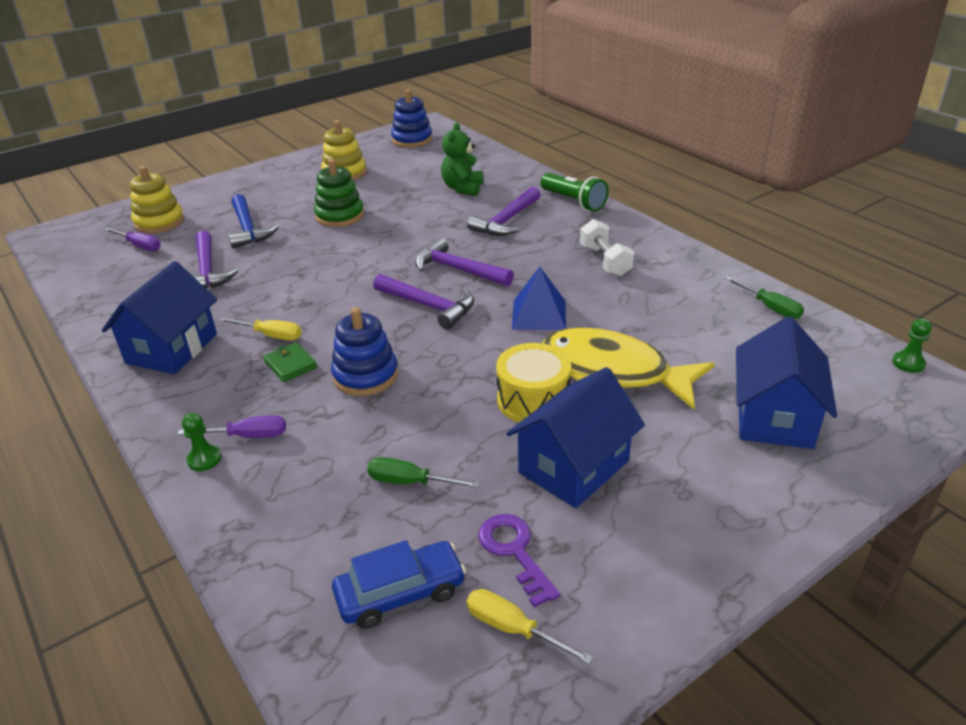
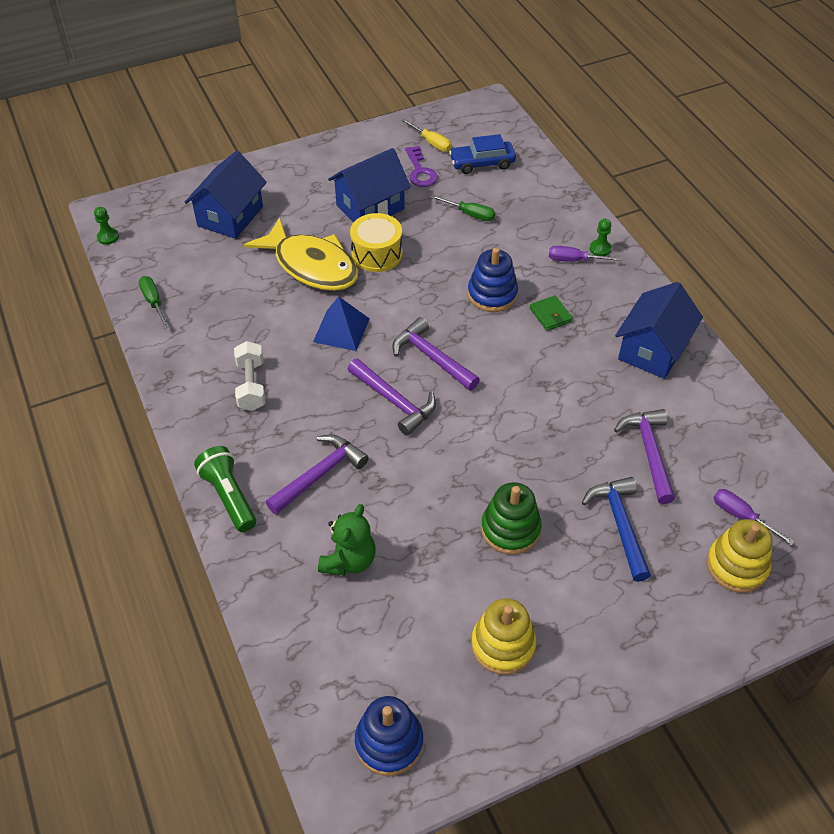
camera: 170 degrees left, 15 degrees up
(271, 335) = (570, 349): yellow screwdriver -> none

